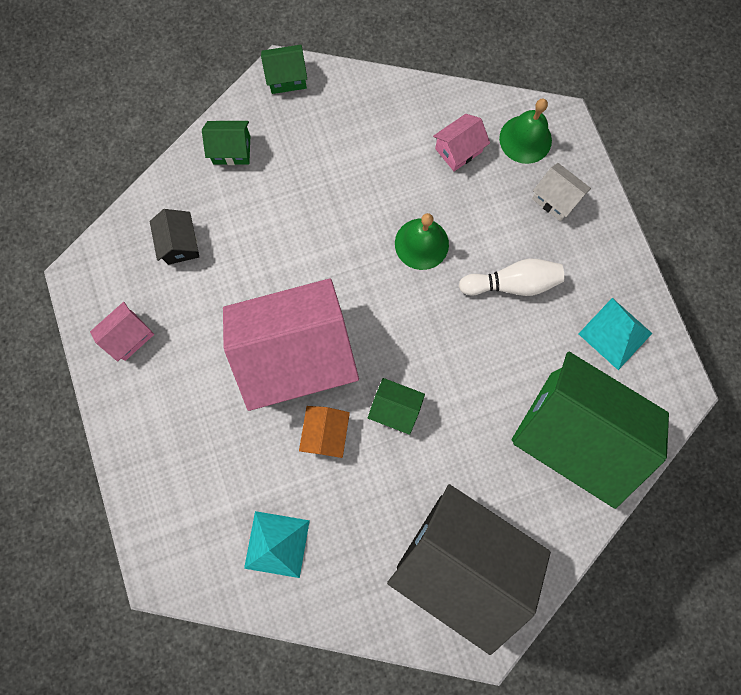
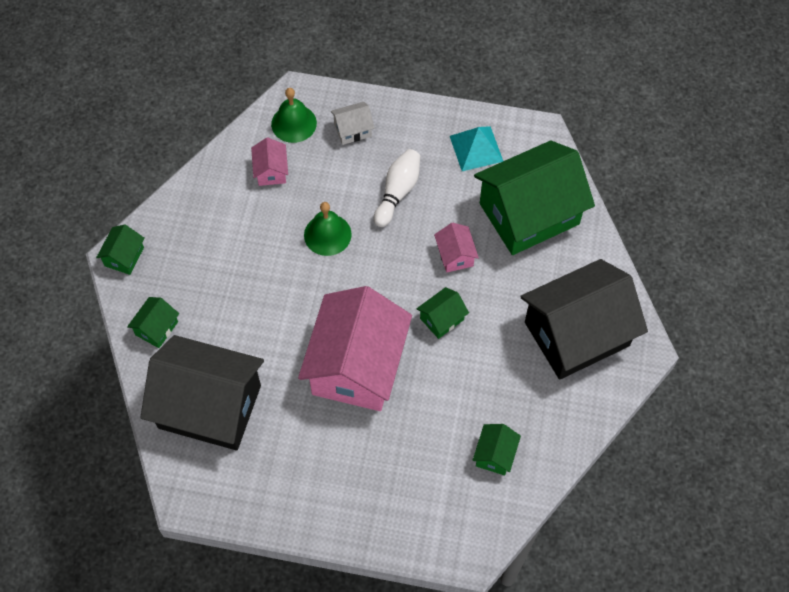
camera: 60 degrees left, 15 degrees down
(129, 336) = (261, 484): pink house -> pink house (455, 255)
(180, 244) = (209, 407): black house -> black house, size x2.41
(277, 544) = (495, 454): turquoise pyramid -> green house
(326, 433) = (431, 376): orange house -> none

